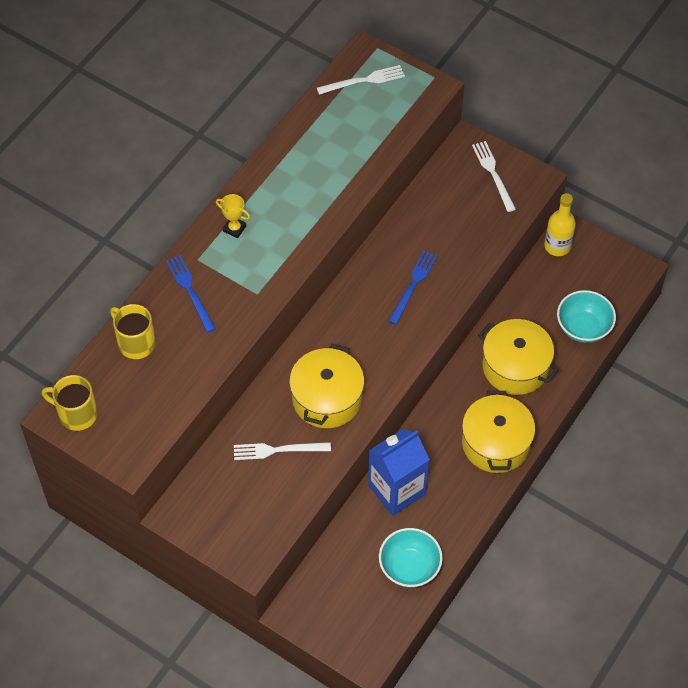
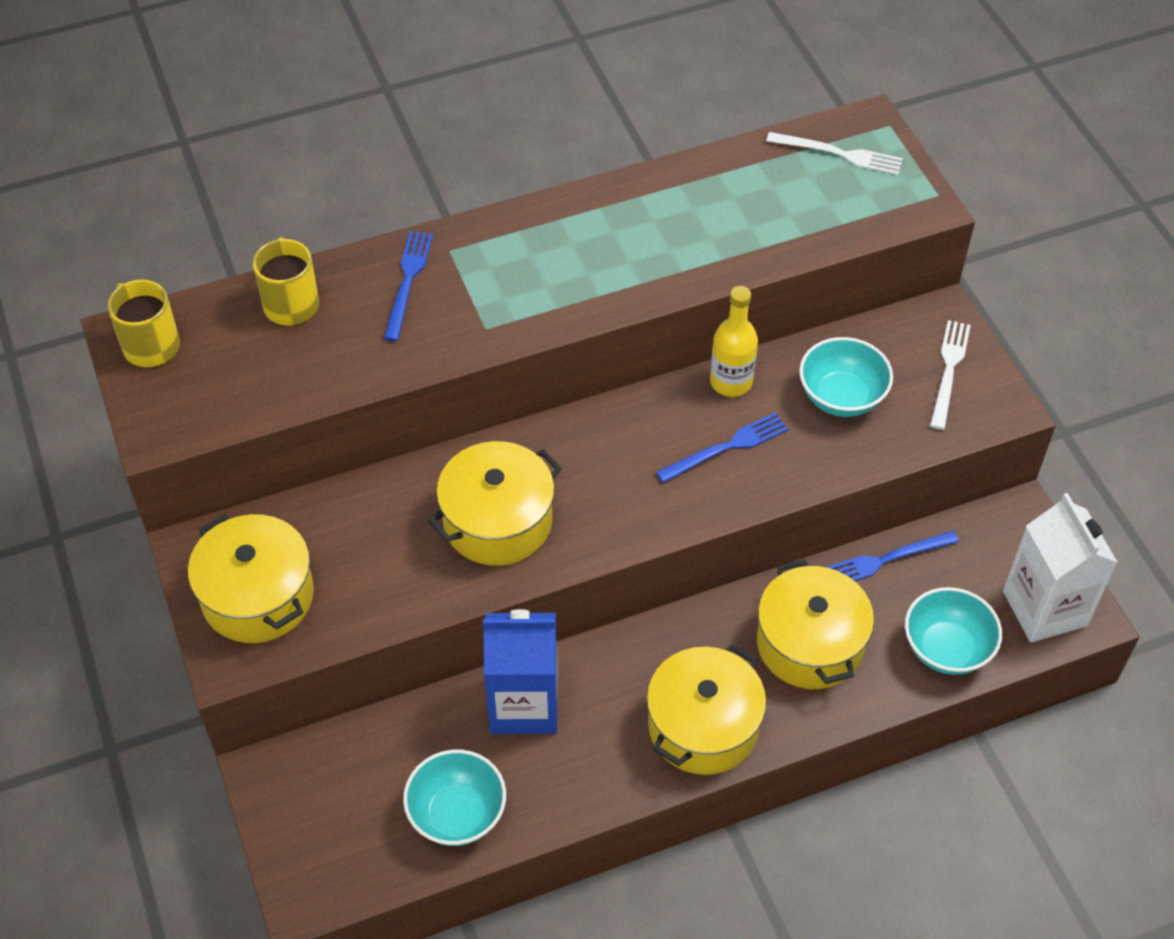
camera: 35 degrees right, 5 degrees down
(233, 518) = (258, 596): none -> yellow pot
(234, 228) = (525, 239): yellow trophy -> none
(278, 450) = (383, 547): white fork -> none
(450, 221) = (841, 397): none -> turquoise bowl
(519, 298) = (886, 559): none -> blue fork
(557, 246) = (991, 524): yellow bottle -> yellow bottle (731, 382)
(614, 277) = (1044, 608): none -> white carton

